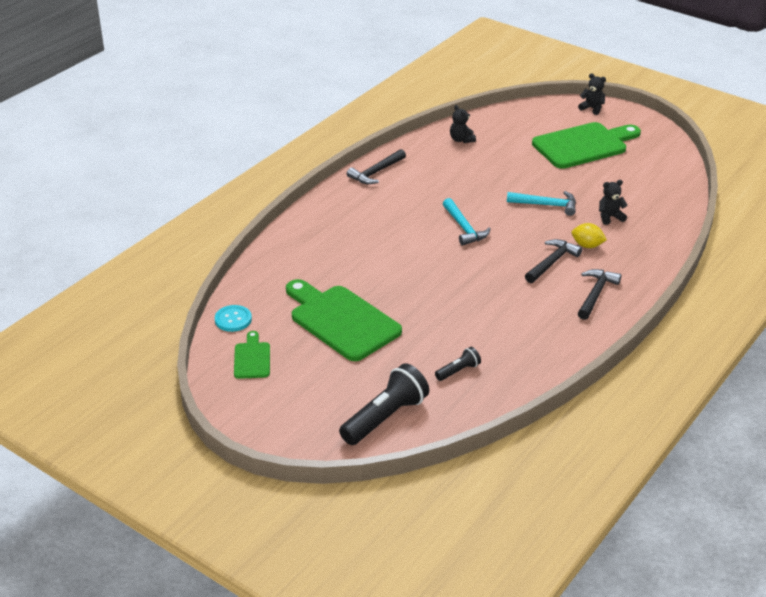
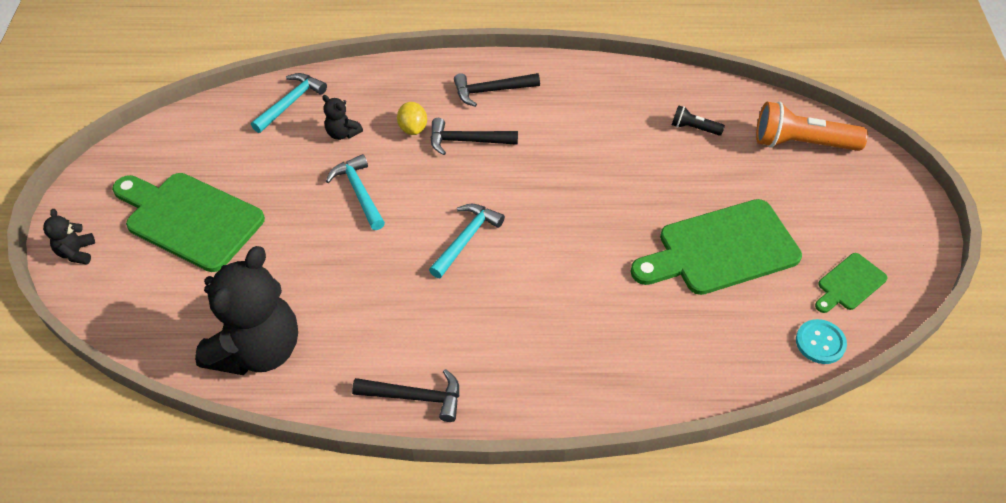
camera: 125 degrees left, 15 degrees up
(341, 320) = (721, 249): green cutting board -> green cutting board turned 60 degrees clockwise
(385, 417) = (801, 143): black flashlight -> orange flashlight
(461, 140) = (258, 349): black teddy bear -> black teddy bear, size x2.39
(662, 208) = (291, 102): none -> turquoise hammer

